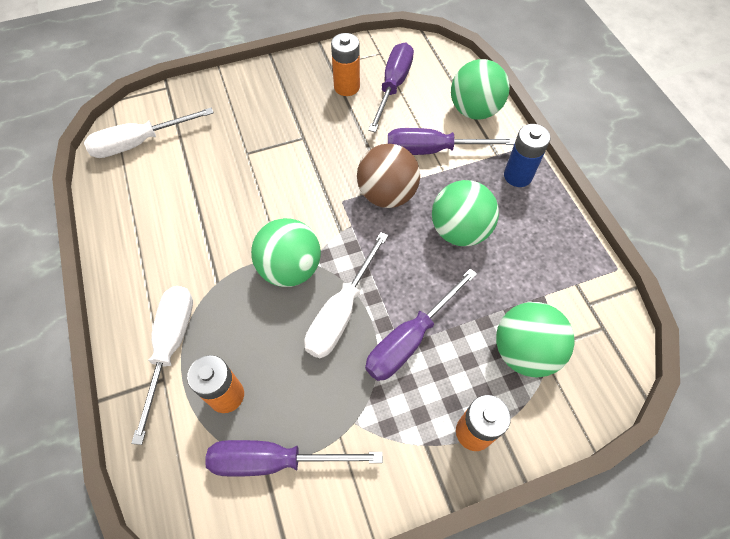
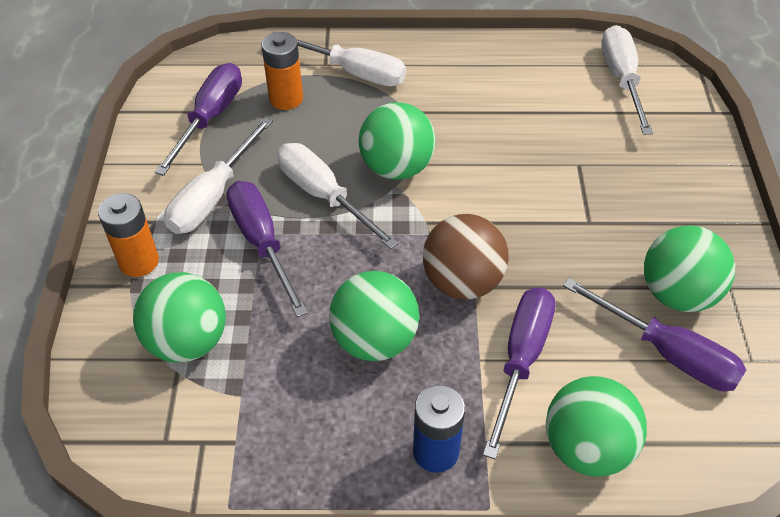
camera: 110 degrees right, 10 degrees down
(346, 87) = (677, 294): orange battery -> green ball
(376, 404) = (213, 196): none -> white screwdriver

